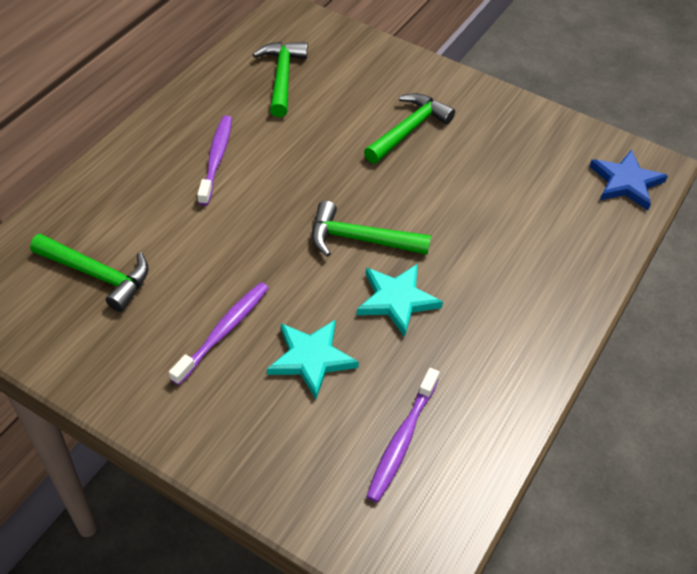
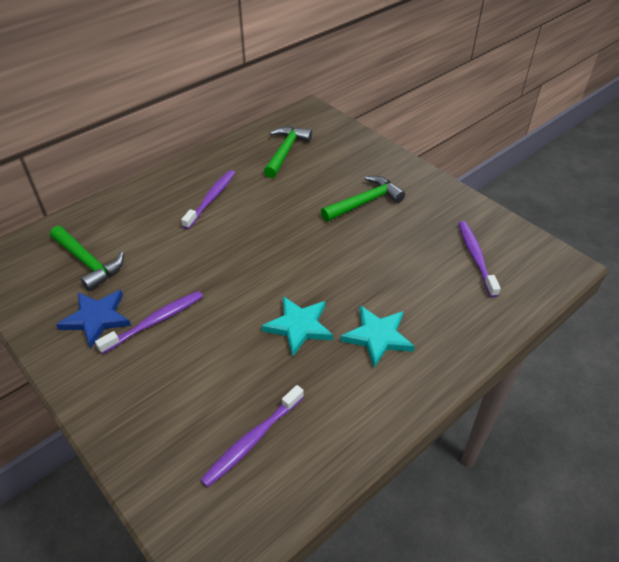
camera: 20 degrees right, 5 degrees down
(311, 359) = (211, 357): turquoise star -> turquoise star (377, 337)
(360, 239) = (290, 275): green hammer -> none
(560, 176) = (476, 257): none -> purple toothbrush
(626, 182) = (532, 272): blue star -> blue star (96, 318)

